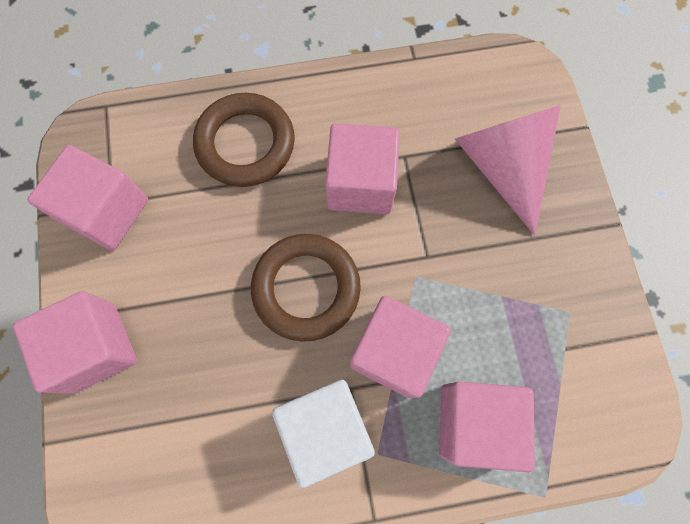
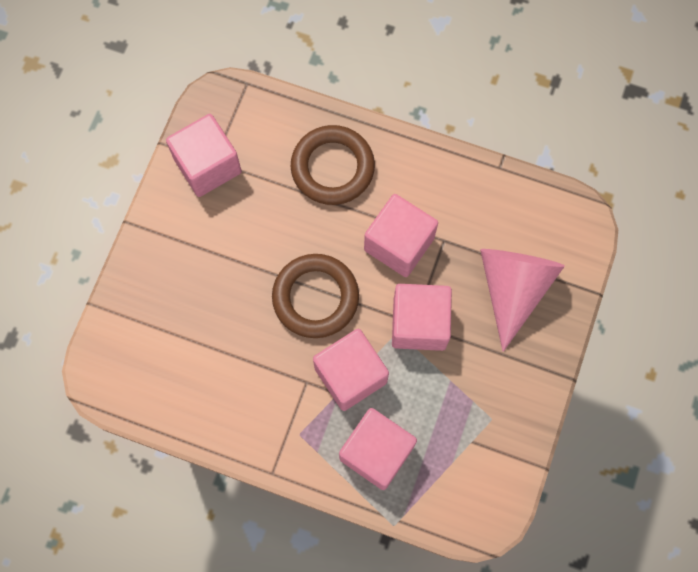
camera: 30 degrees right, 0 degrees up
(95, 347) = (152, 258): pink cube -> pink cube (419, 323)
(325, 428) = (274, 398): white cube -> none

